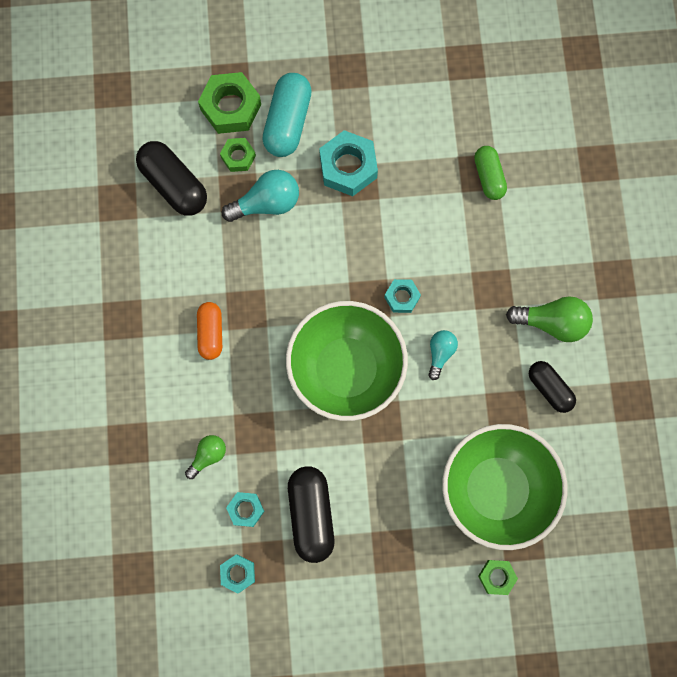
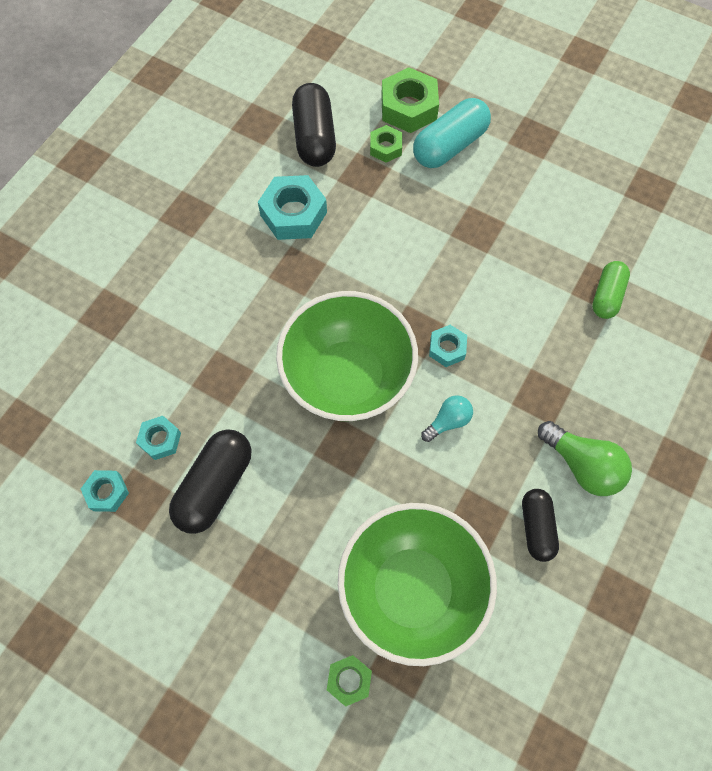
camera: 35 degrees right, 10 degrees down
(208, 456) = (166, 370): green light bulb -> none
(211, 333) = (251, 270): orange capsule -> none
(266, 203) = (382, 197): turquoise light bulb -> none
(348, 167) = (477, 211): turquoise nut -> turquoise nut (293, 214)

